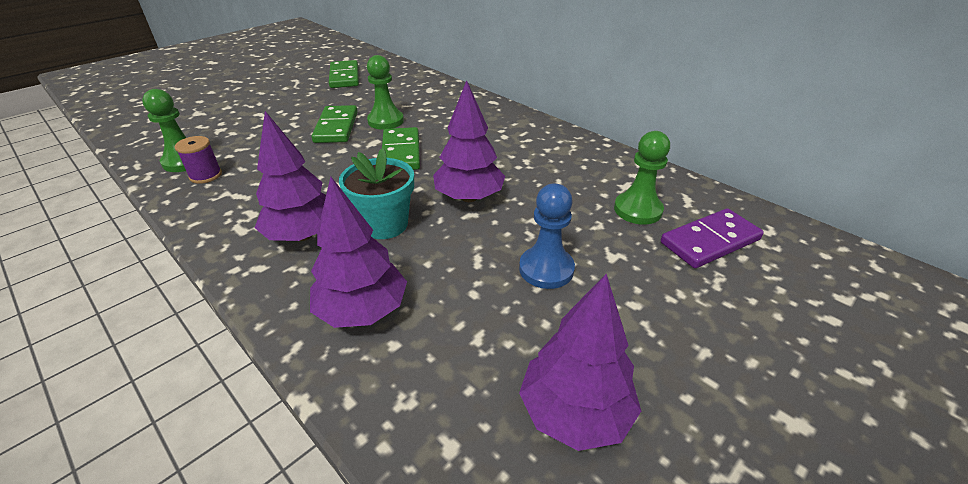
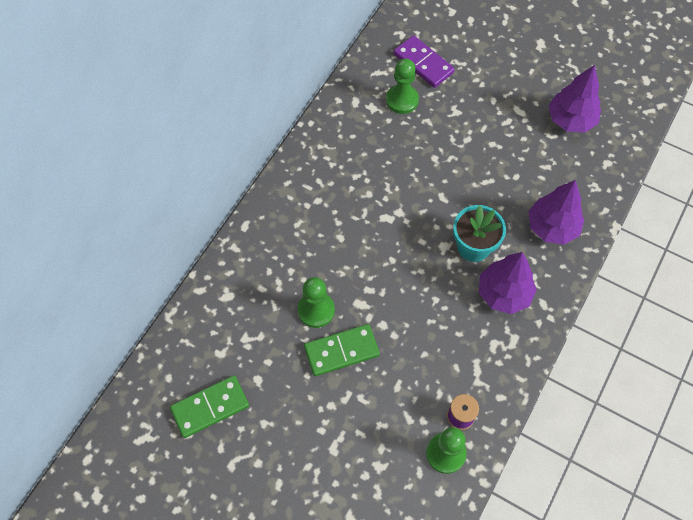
camera: 105 degrees left, 25 degrees up
(401, 152) = (372, 273): green domino -> none
(469, 197) = (422, 203): purple tree -> none
(546, 269) = (481, 144): blue pawn -> none

